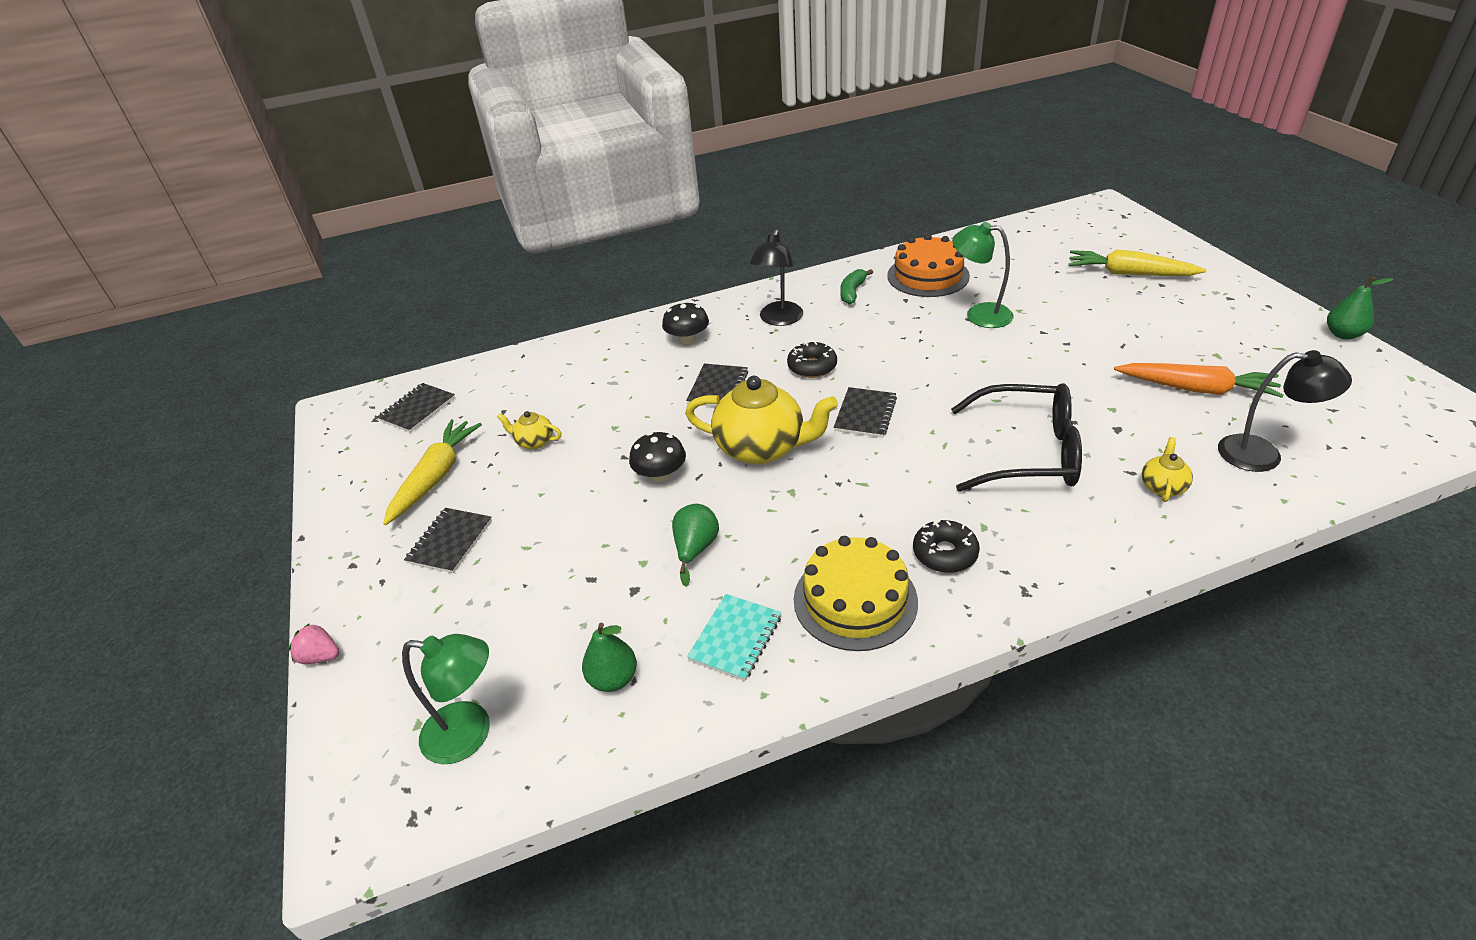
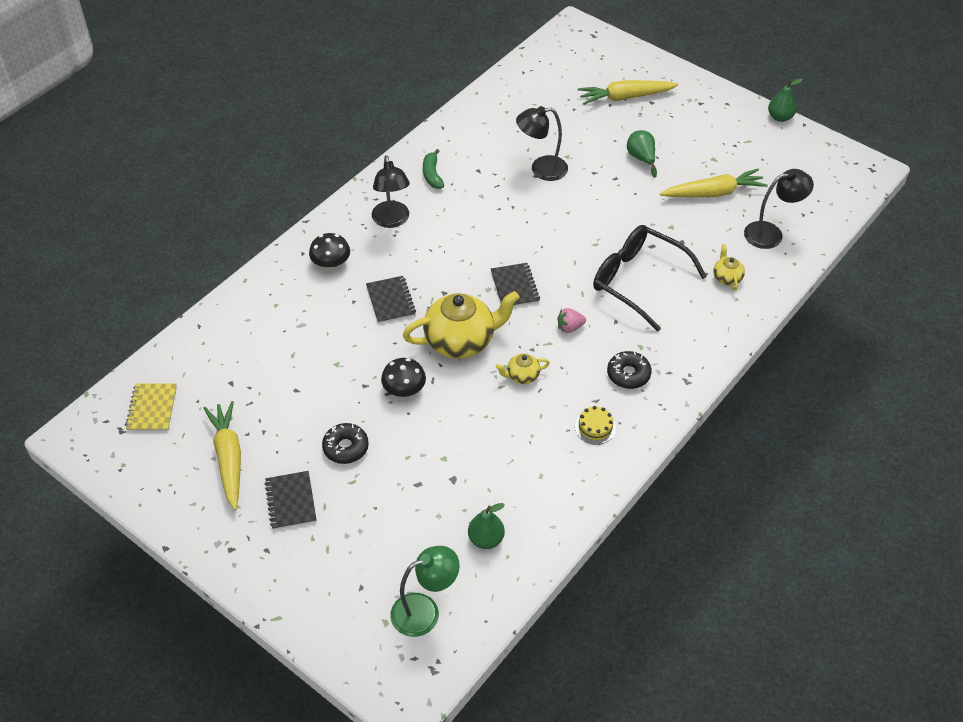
camera: 35 degrees left, 10 degrees up
(320, 656) = (275, 616): pink strawberry -> pink strawberry (570, 327)
(417, 409) = (152, 408): black notebook -> yellow notebook
(534, 442) = (282, 399): yellow teapot -> yellow teapot (522, 376)
(695, 549) = (472, 434): green pear -> green pear (641, 158)
(735, 638) = (541, 482): turquoise notebook -> none
(812, 366) = (449, 258): black donut -> black donut (346, 447)
(855, 600) = (595, 427): yellow cake -> yellow cake, size x0.49
(928, 276) = (481, 140): orange cake -> none
(979, 314) = (541, 169): green lamp -> black lamp
(1028, 453) = (637, 281): black glasses -> black glasses turned 120 degrees counterclockwise
(1196, 389) = (713, 193): orange carrot -> yellow carrot

